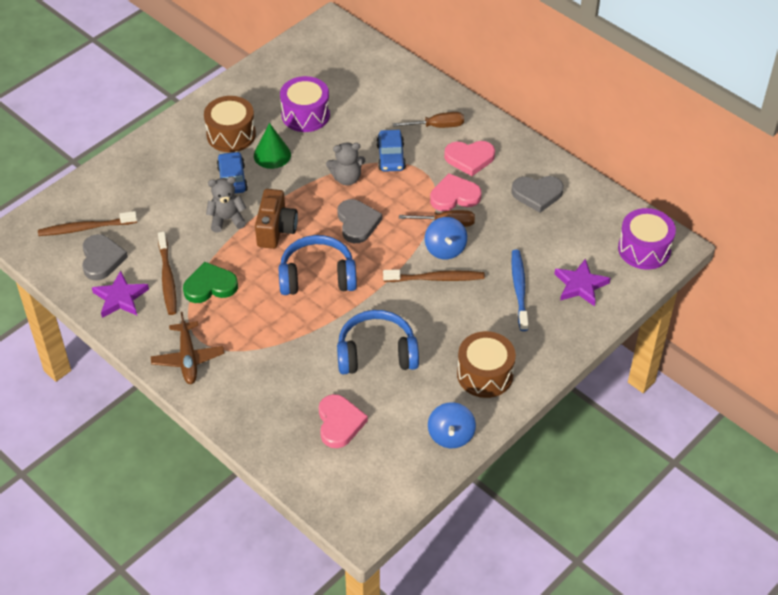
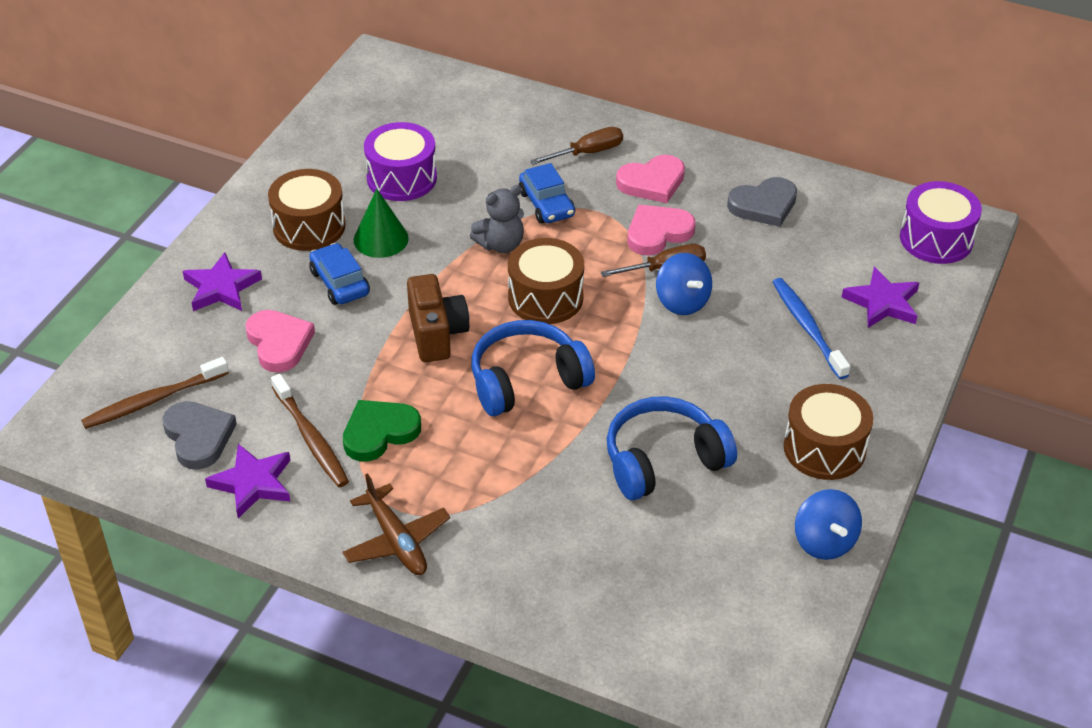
camera: 20 degrees left, 5 degrees down
(158, 163) = (221, 288): none -> purple star
(227, 219) = (359, 338): grey teddy bear -> none
(339, 423) = (662, 569): pink heart -> pink heart (279, 343)
(357, 223) = (545, 297): grey heart -> brown drum
(436, 278) = (691, 342): brown toothbrush -> none

